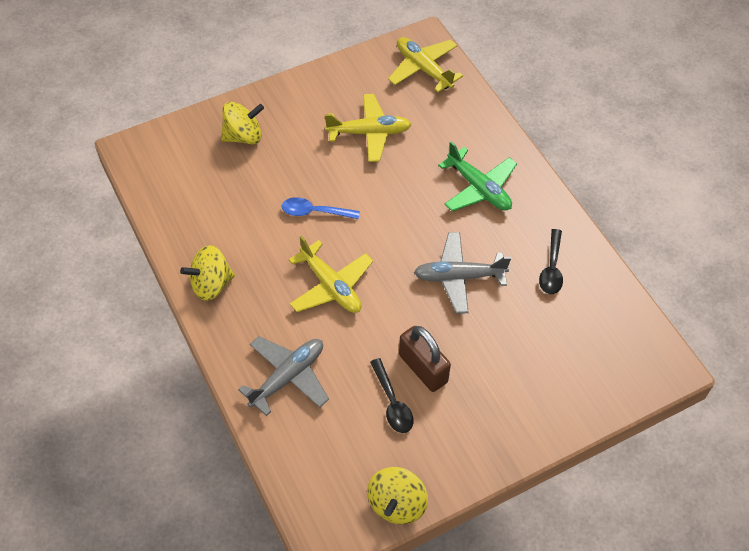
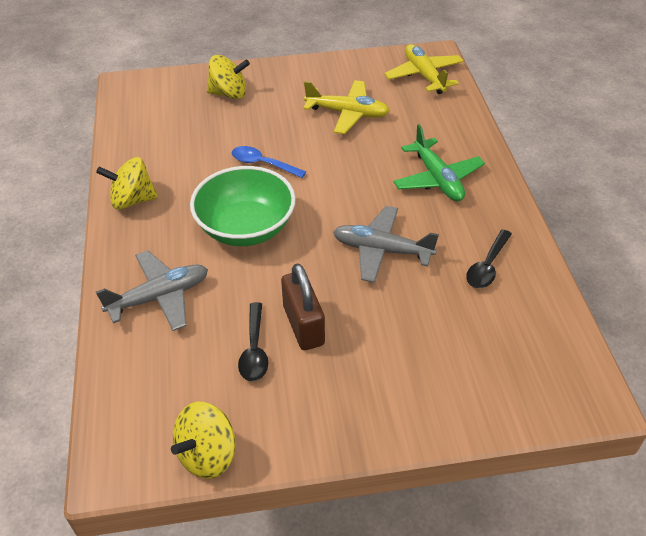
camera: 20 degrees right, 10 degrees down
(331, 286) = (246, 228): yellow plane -> green bowl

